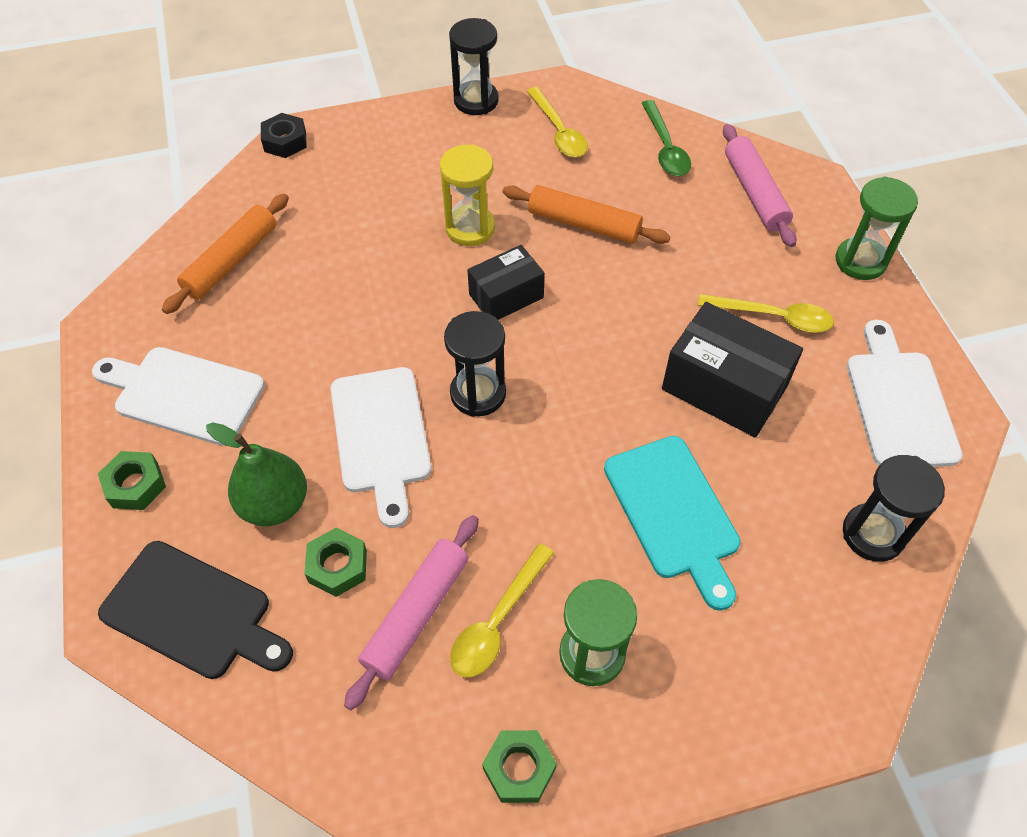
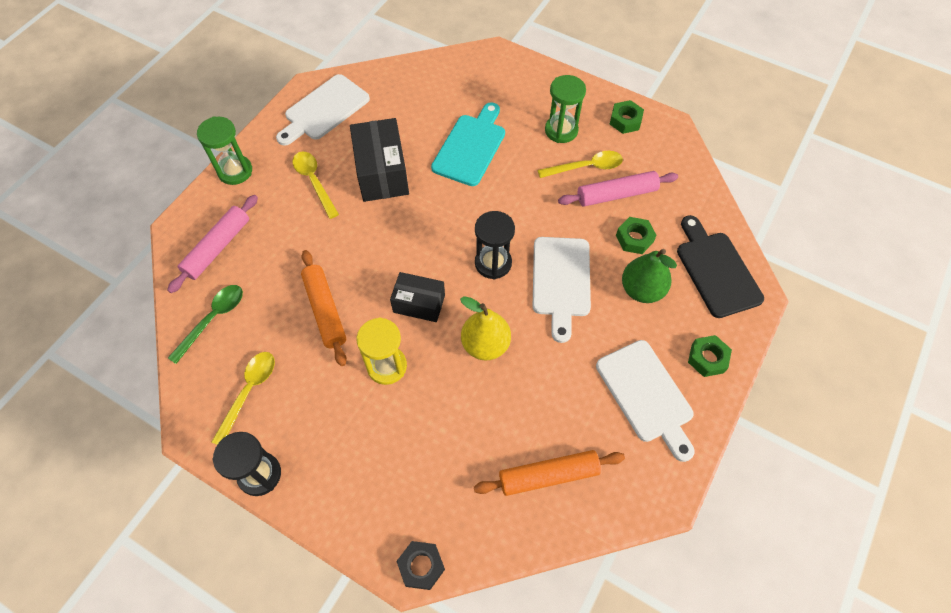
camera: 135 degrees left, 5 degrees up
(381, 436) = (561, 281): white cutting board -> white cutting board turned 150 degrees clockwise
(398, 313) = (485, 344): none -> yellow pear
(873, 534) = (408, 83): black hourglass -> none

